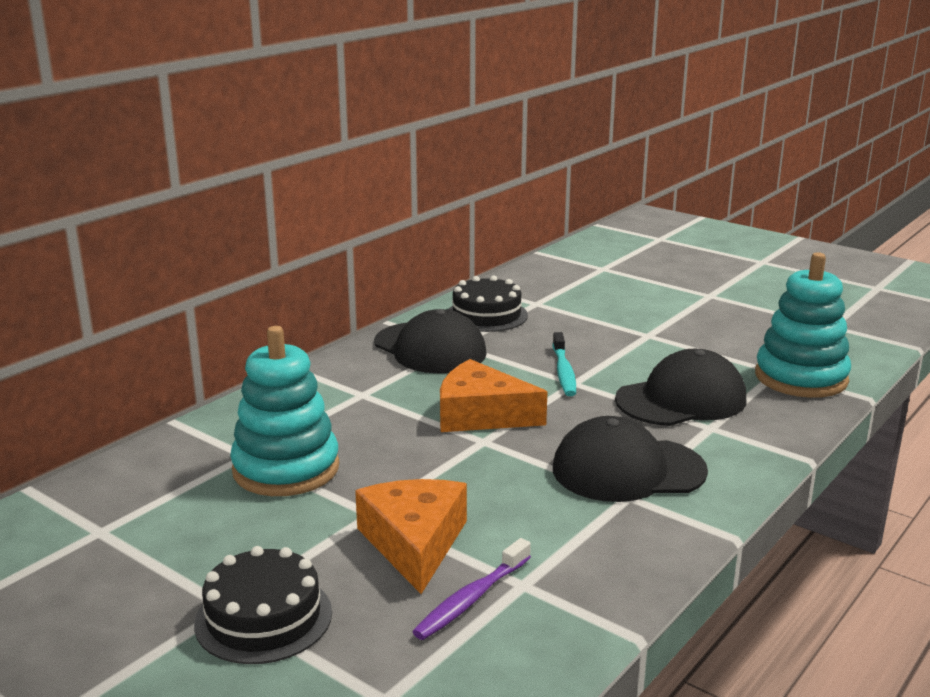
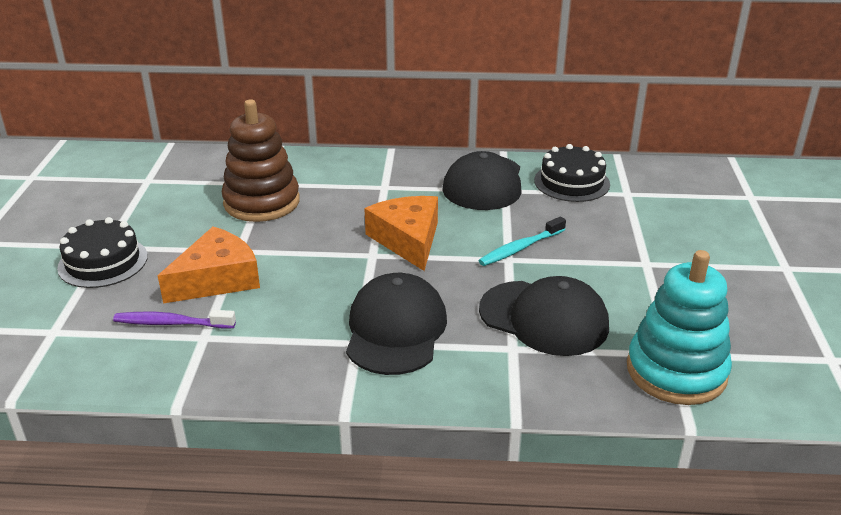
camera: 55 degrees right, 10 degrees up
(286, 469) = (262, 202): turquoise stacking toy -> brown stacking toy
(628, 470) = (395, 329): black cap -> black cap turned 45 degrees clockwise

